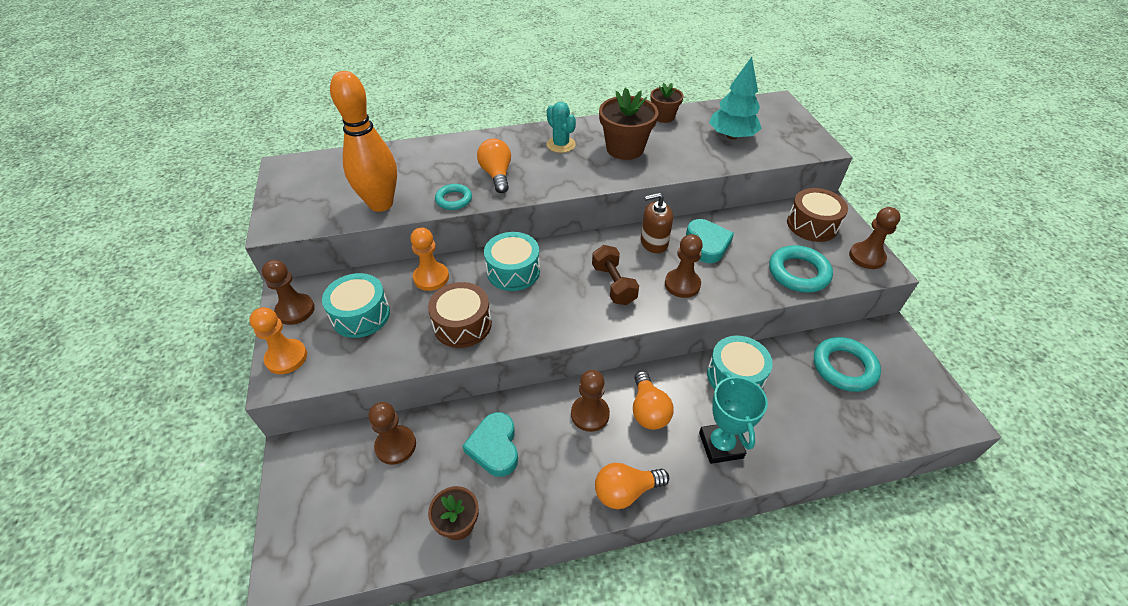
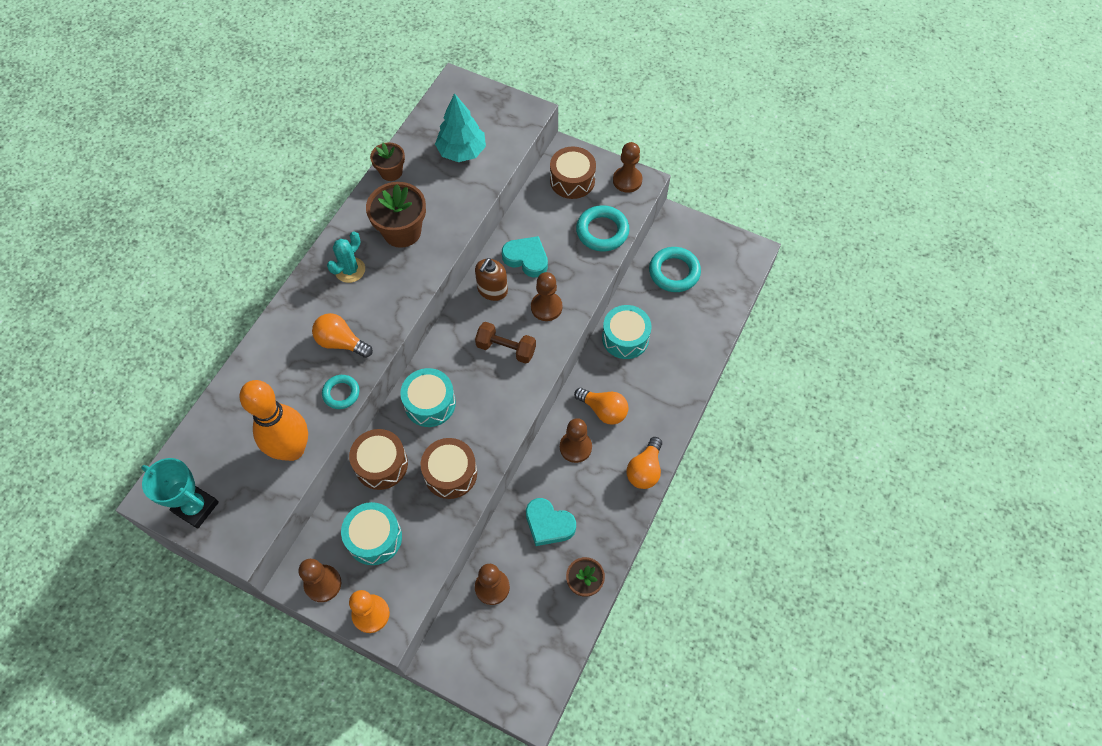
camera: 50 degrees left, 15 degrees up
(431, 277) = (381, 464): orange pawn -> brown drum
(561, 145) = (350, 270): turquoise cactus -> turquoise cactus turned 60 degrees counterclockwise
(720, 445) = (662, 391): turquoise trophy -> turquoise trophy (196, 507)

